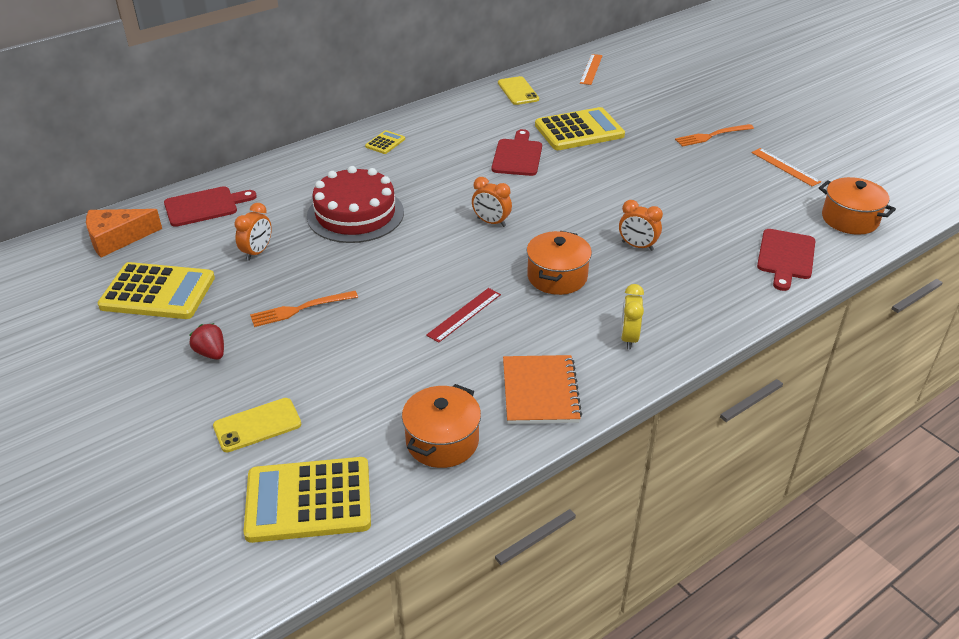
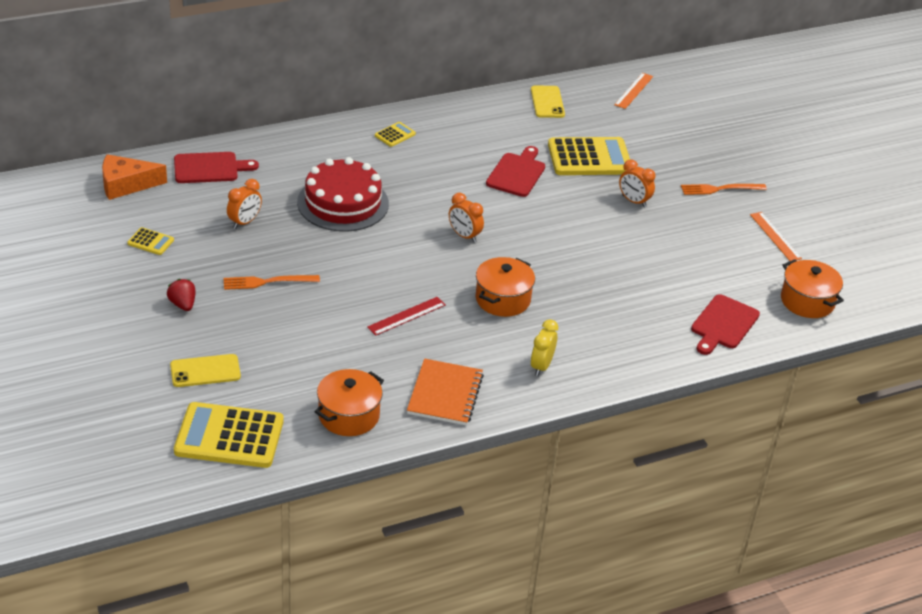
camera: 10 degrees right, 0 degrees up
(158, 292) = (150, 242): yellow calculator -> yellow calculator, size x0.45
(637, 246) = (589, 286): orange clock -> orange clock (634, 201)

